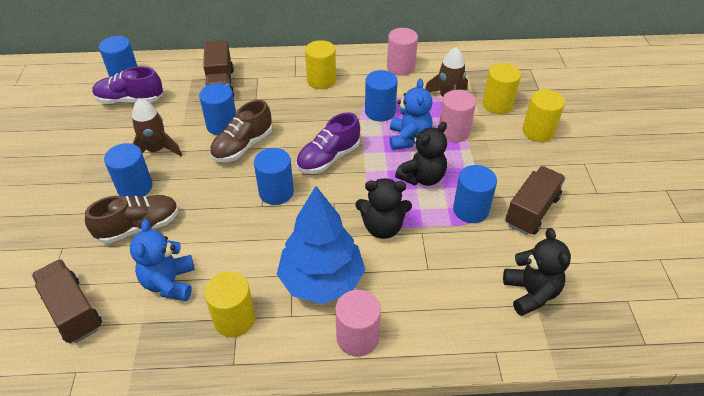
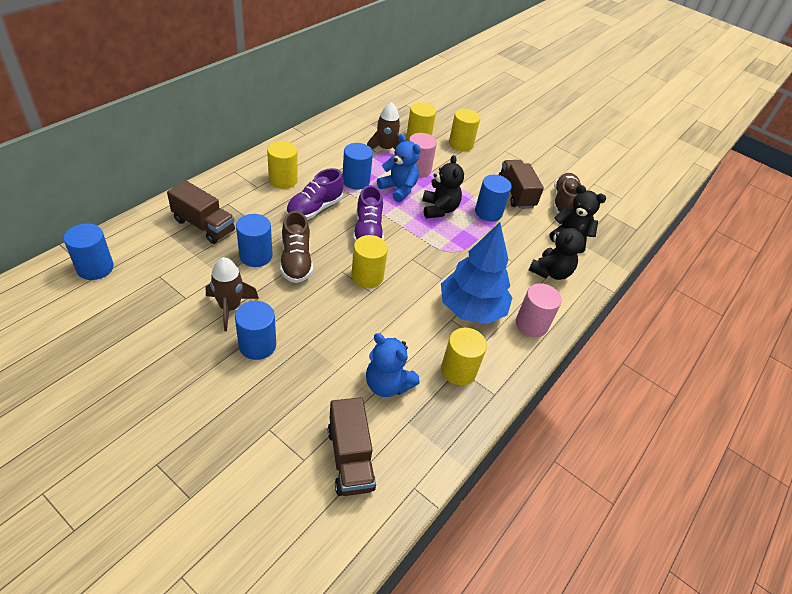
camera: 55 degrees left, 0 degrees up
(72, 311) = (350, 458): brown truck -> brown truck turned 105 degrees counterclockwise
(130, 100) = (137, 284): purple shoe -> purple shoe (314, 209)
(139, 227) = (307, 368): brown shoe -> brown shoe (563, 202)
(276, 192) = (367, 276): blue cylinder -> yellow cylinder
(382, 227) = (459, 254): black teddy bear -> black teddy bear (550, 272)
(401, 67) = (326, 142): pink cylinder -> none

